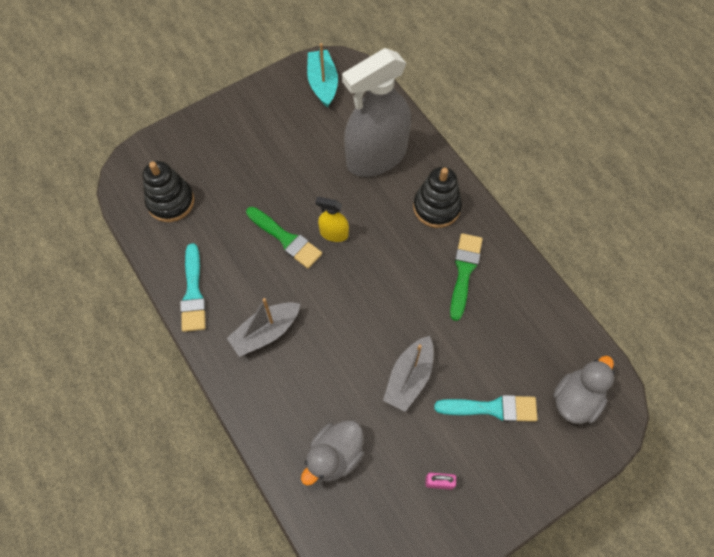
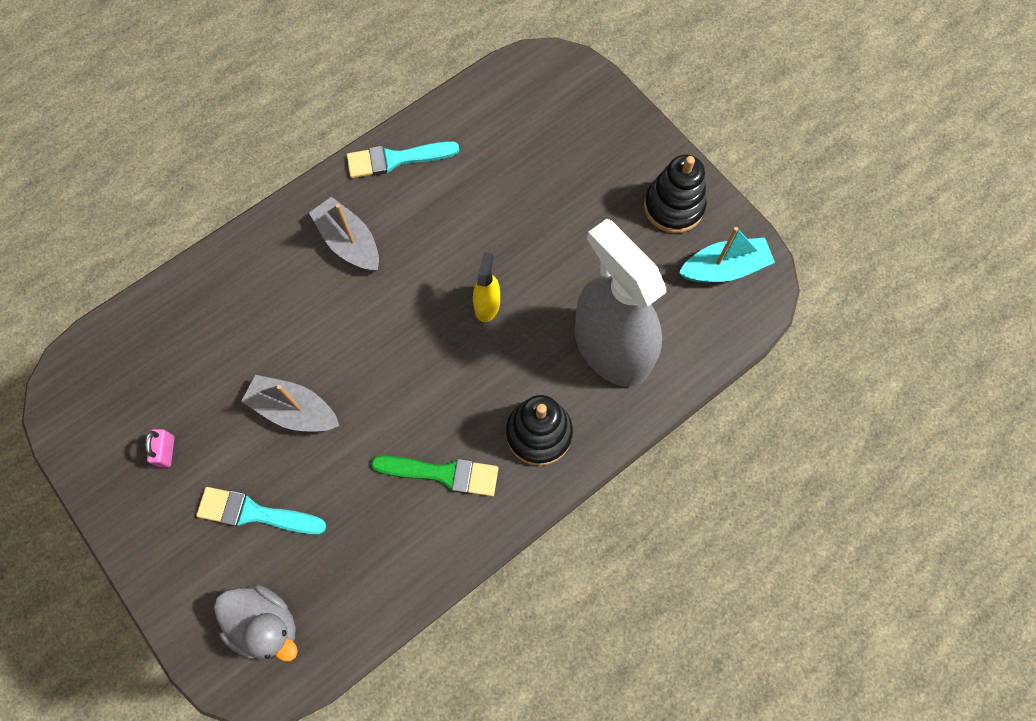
camera: 85 degrees right, 5 degrees up
(171, 201) = (515, 116): black stacking toy -> black stacking toy (673, 206)
(286, 239) = (474, 250): green brush -> none
(335, 456) = (201, 333): grey duck -> none
(492, 408) = (255, 513): turquoise brush -> turquoise brush turned 105 degrees clockwise

